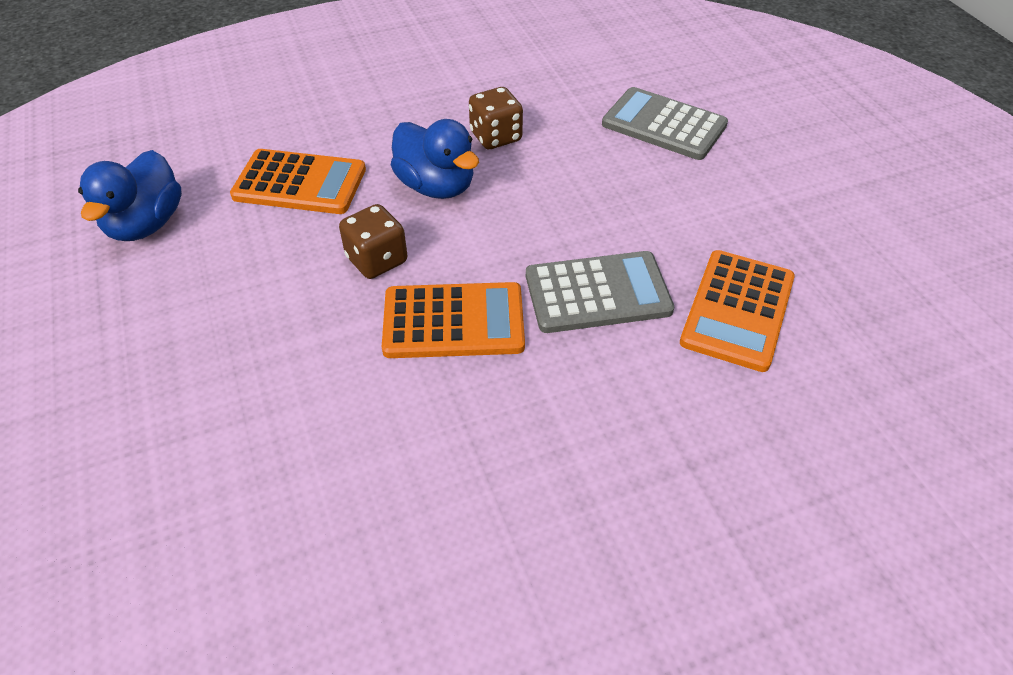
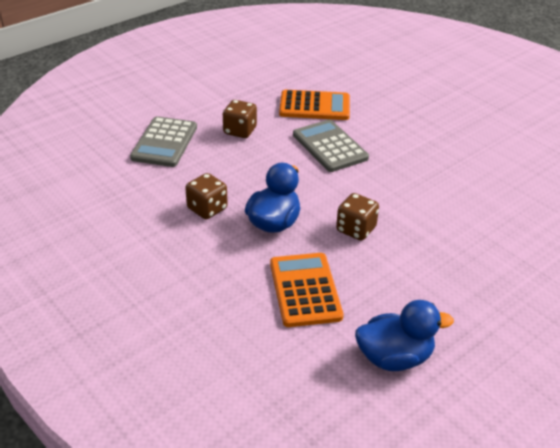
camera: 110 degrees left, 10 degrees down
(453, 321) = (382, 189): orange calculator -> none
(675, 200) = (240, 131): none -> brown dice

